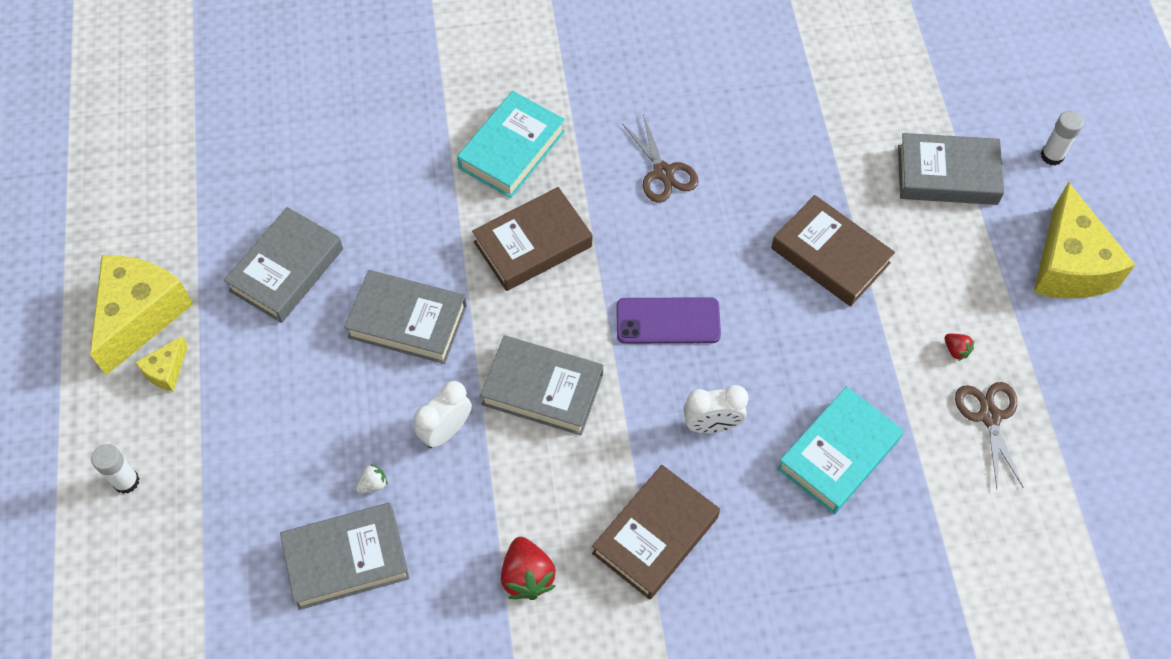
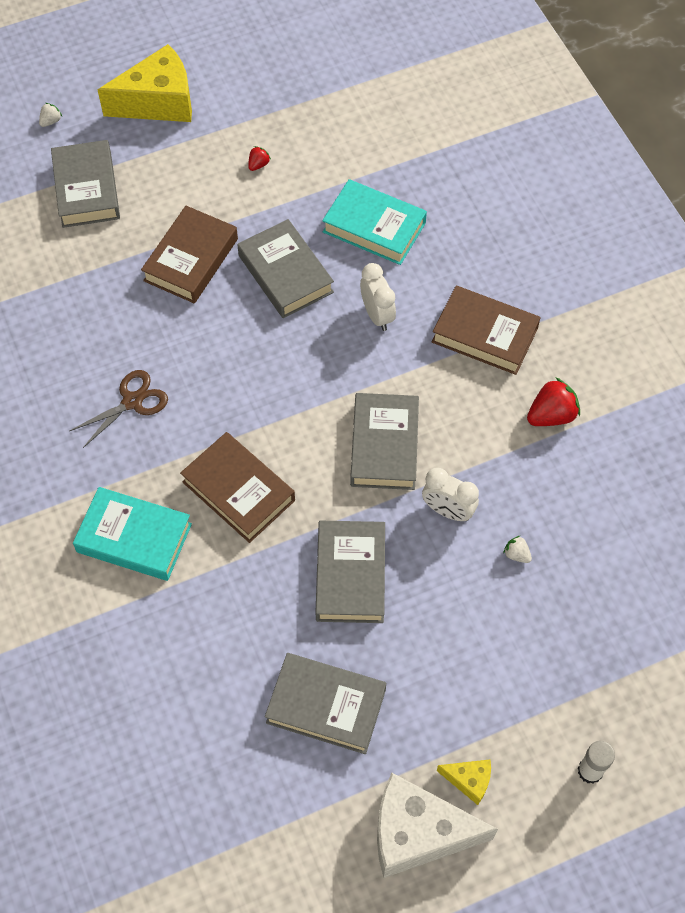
camera: 105 degrees left, 0 degrees up
(140, 315) = (418, 833): yellow cheese -> white cheese
(346, 559) = (589, 554): grey book -> grey book (285, 274)
(668, 321) = (289, 366): purple phone -> none
(989, 416) = (311, 138): brown scissors -> none
(1052, 156) = (51, 121): white glue stick -> white strawberry

